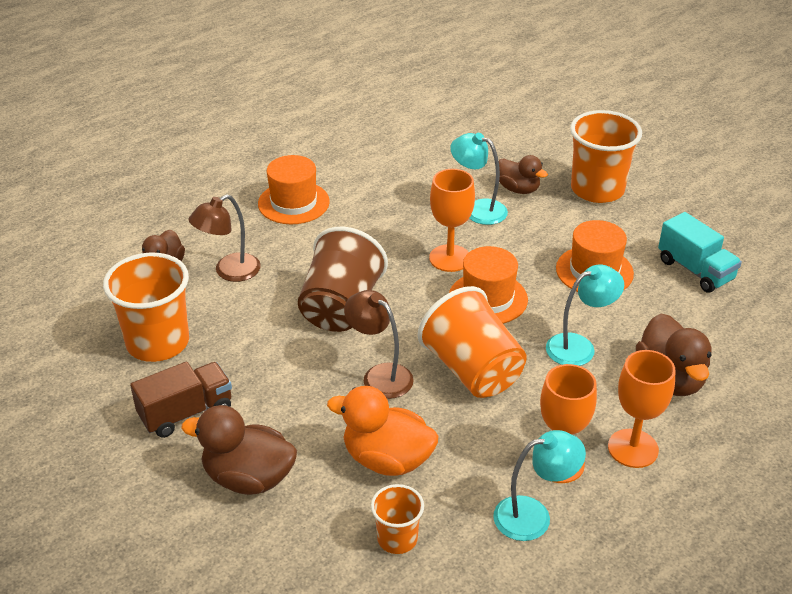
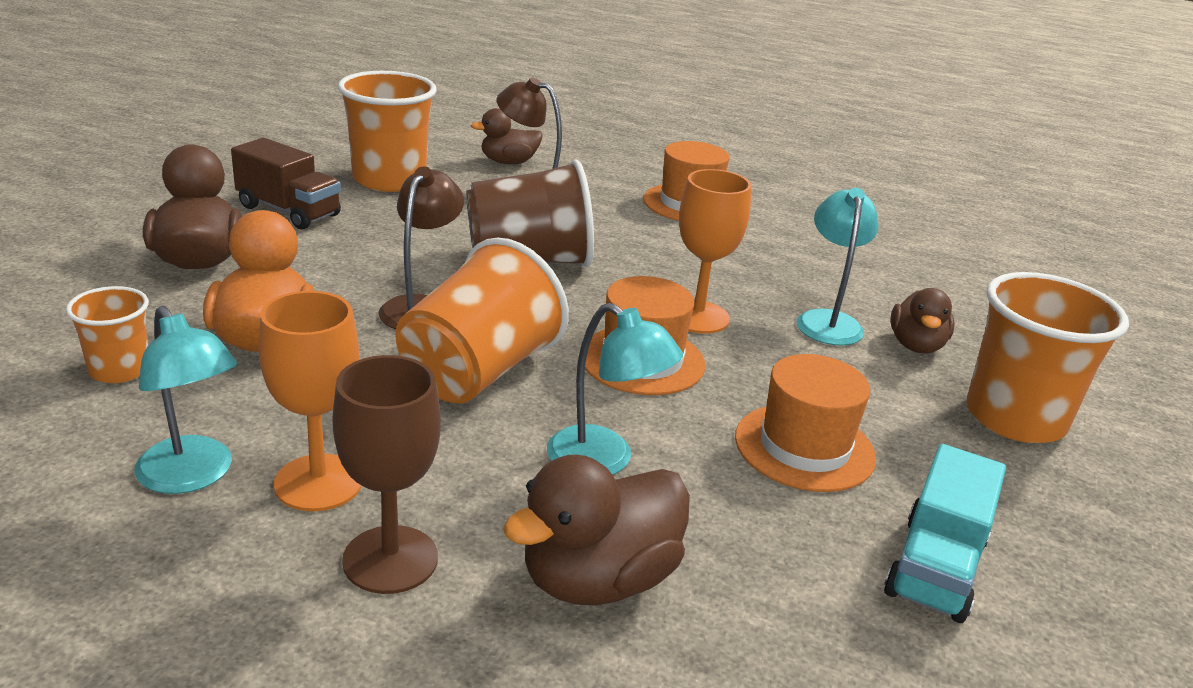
camera: 60 degrees right, 10 degrees down
(633, 448) = (390, 559): orange goblet -> brown goblet

